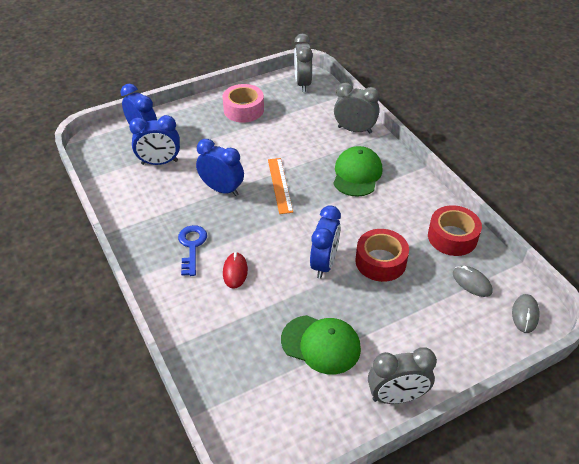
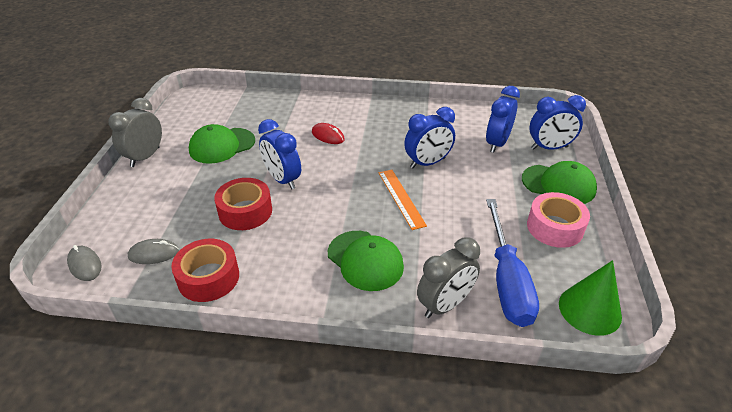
camera: 125 degrees right, 5 degrees down
(192, 119) = (558, 184): none -> green cap
(192, 246) = (375, 127): blue key -> none
(280, 185) = (401, 198): orange ruler -> orange ruler turned 45 degrees clockwise
(302, 84) = (589, 310): grey clock -> green cone
(311, 114) = (507, 281): none -> blue screwdriver

